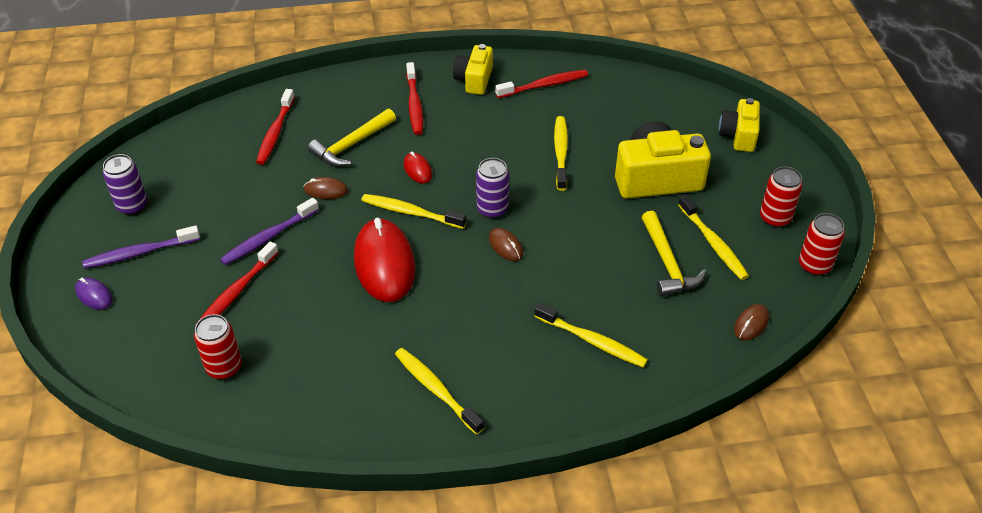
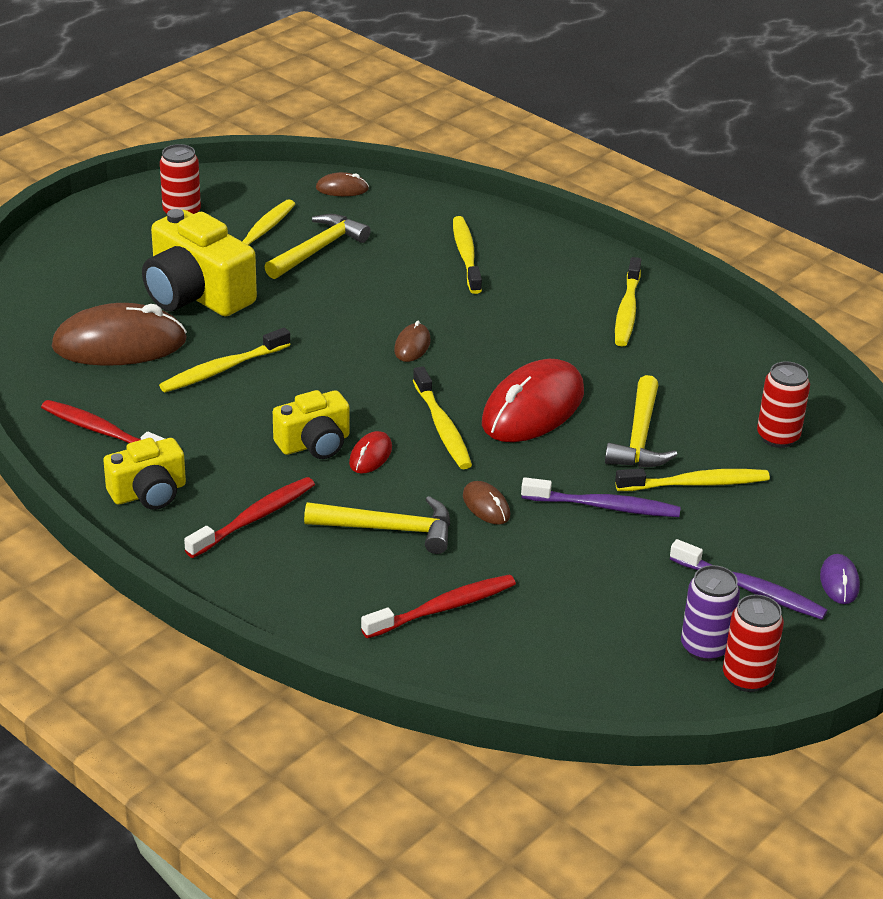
camera: 130 degrees left, 10 degrees down
(237, 292) = (695, 483): red toothbrush -> yellow toothbrush
(304, 296) = (639, 437): none -> yellow hammer
(492, 209) = (370, 376): purple can -> none
(626, 124) = (119, 344): none -> brown mouse
(738, 135) = (62, 268): yellow camera -> yellow camera (314, 443)
(814, 265) = (227, 178): red can -> red can (747, 677)

